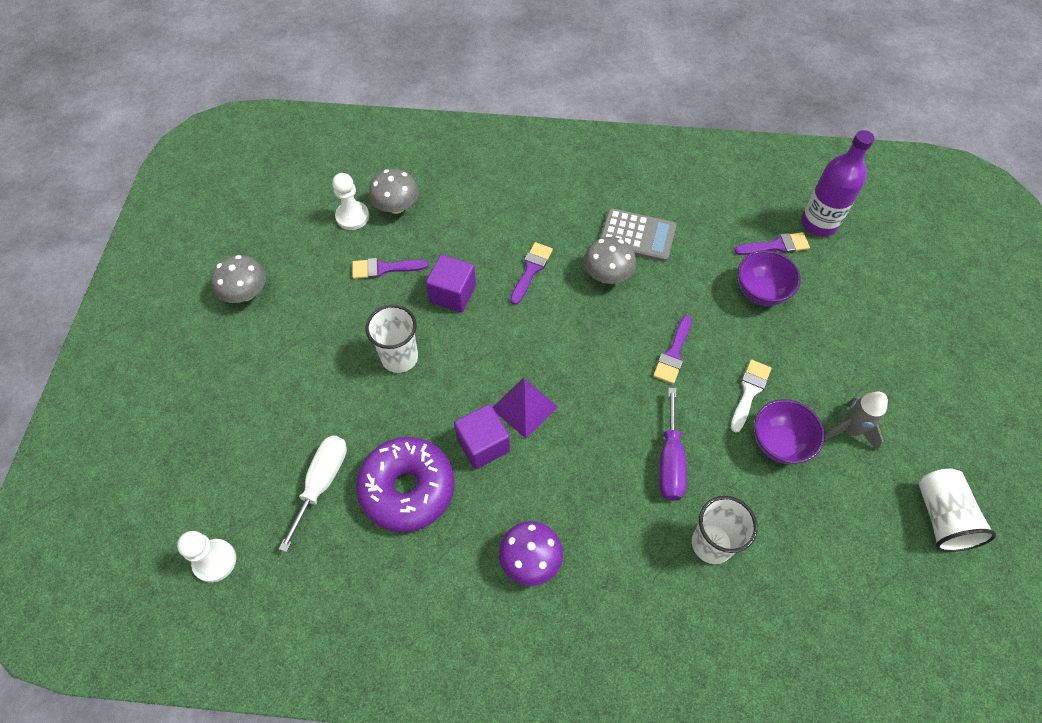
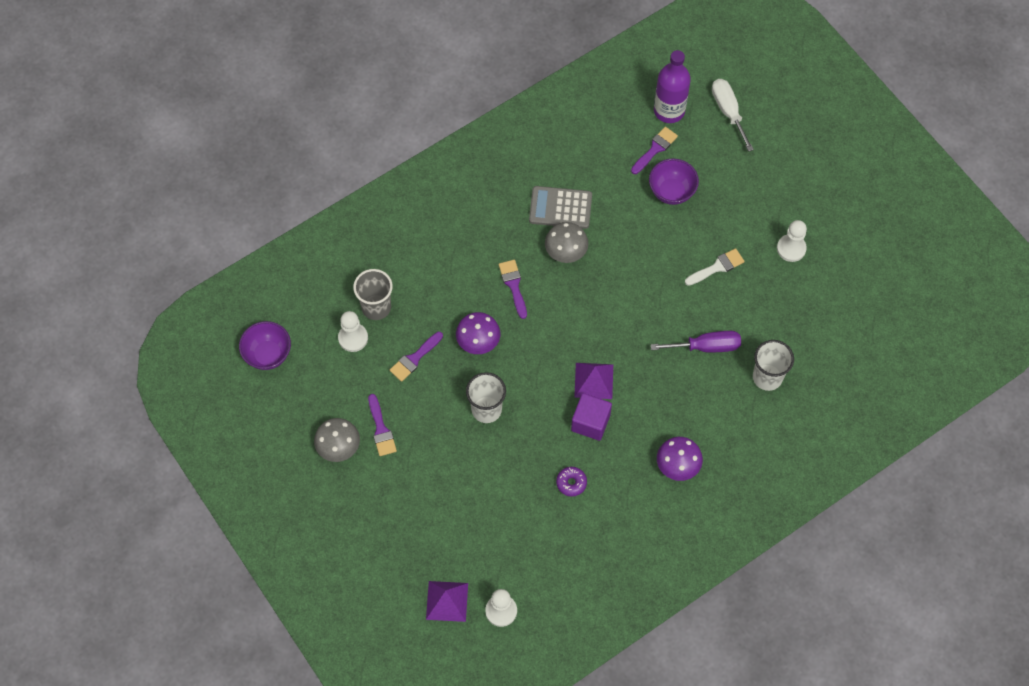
camera: 40 degrees left, 5 degrees up
(180, 506) = (447, 601): none -> purple pyramid
(322, 483) = (517, 520): white screwdriver -> white screwdriver (728, 112)
(396, 206) = (376, 307): grey mushroom -> grey cup
(407, 489) = (571, 483): purple donut -> purple donut, size x0.42
(452, 294) = (478, 341): purple cube -> purple mushroom
(637, 236) = (560, 208): grey calculator -> grey calculator turned 150 degrees counterclockwise
(670, 461) = (706, 346): purple screwdriver -> purple screwdriver turned 60 degrees counterclockwise
(673, 353) = (652, 276): purple brush -> purple brush (381, 429)
(749, 392) = (717, 267): white brush -> white brush turned 75 degrees clockwise
(779, 443) = (758, 287): purple bowl -> purple bowl (268, 355)
(849, 430) = (791, 248): grey rocket -> white pawn
(941, 517) = (875, 265): white cup -> none

